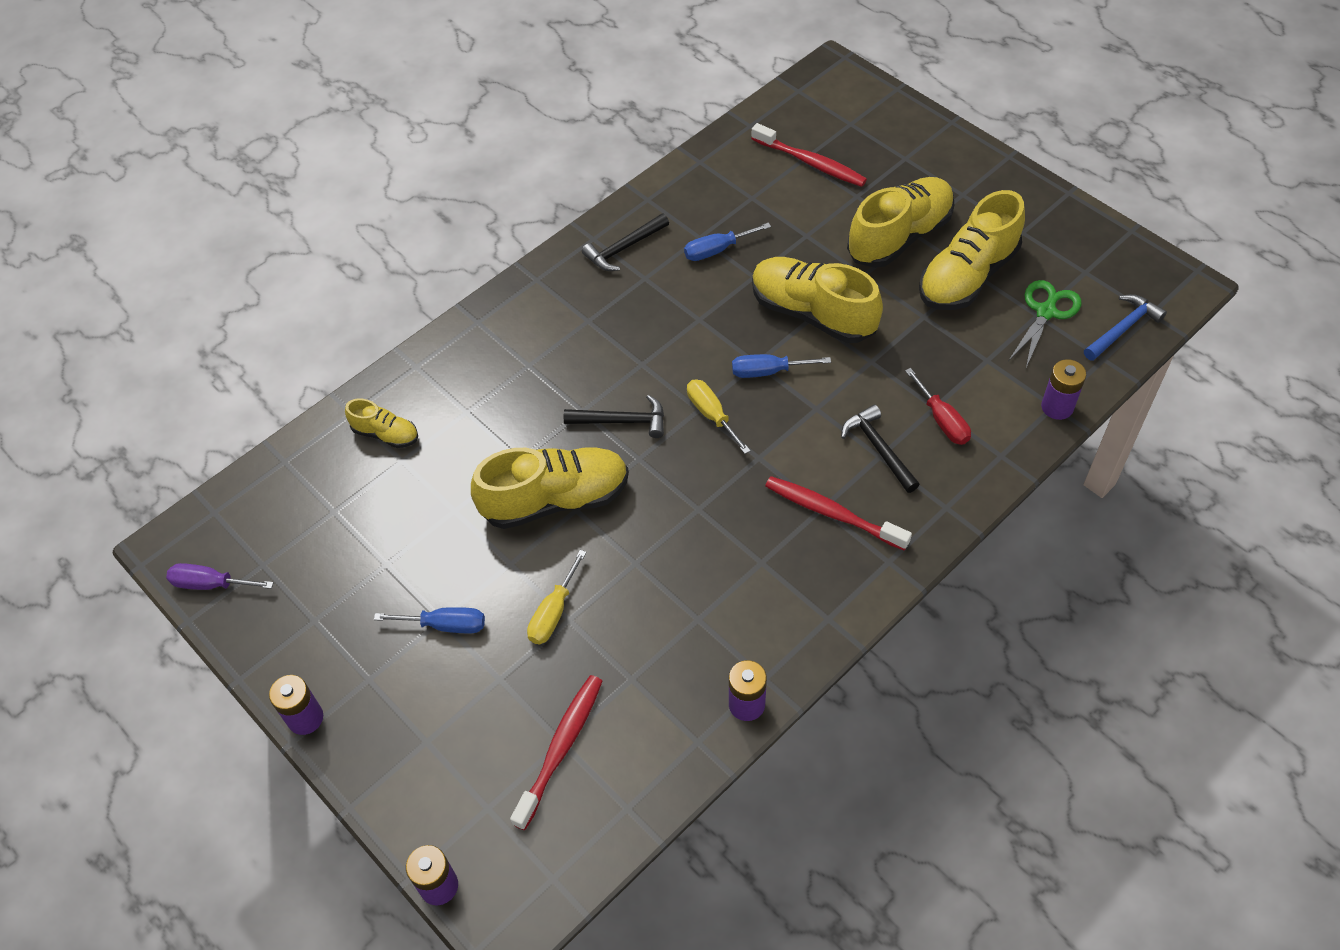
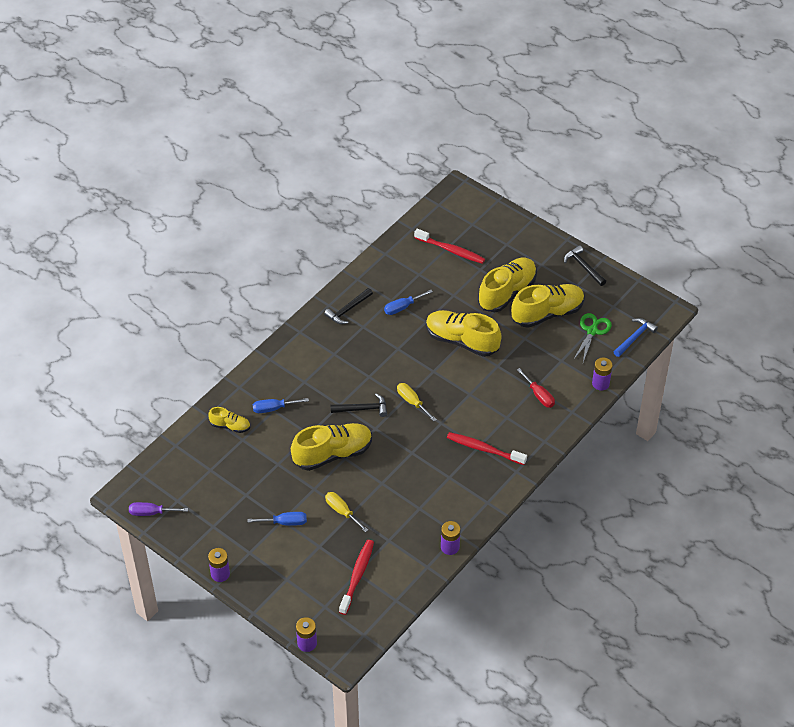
camera: 10 degrees left, 5 degrees down
(553, 612) = (342, 511): yellow screwdriver -> yellow screwdriver turned 120 degrees clockwise
(768, 371) = (440, 375): blue screwdriver -> blue screwdriver (273, 408)
(878, 449) = (505, 413): black hammer -> black hammer (583, 267)
(967, 276) = (547, 313): yellow shoe -> yellow shoe turned 150 degrees counterclockwise

